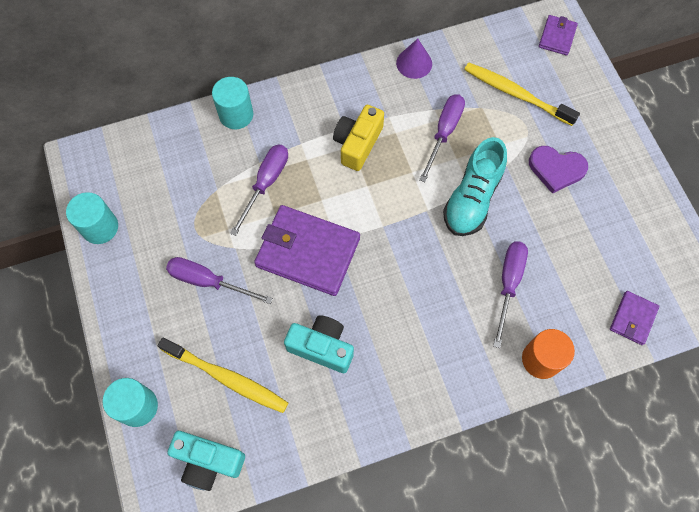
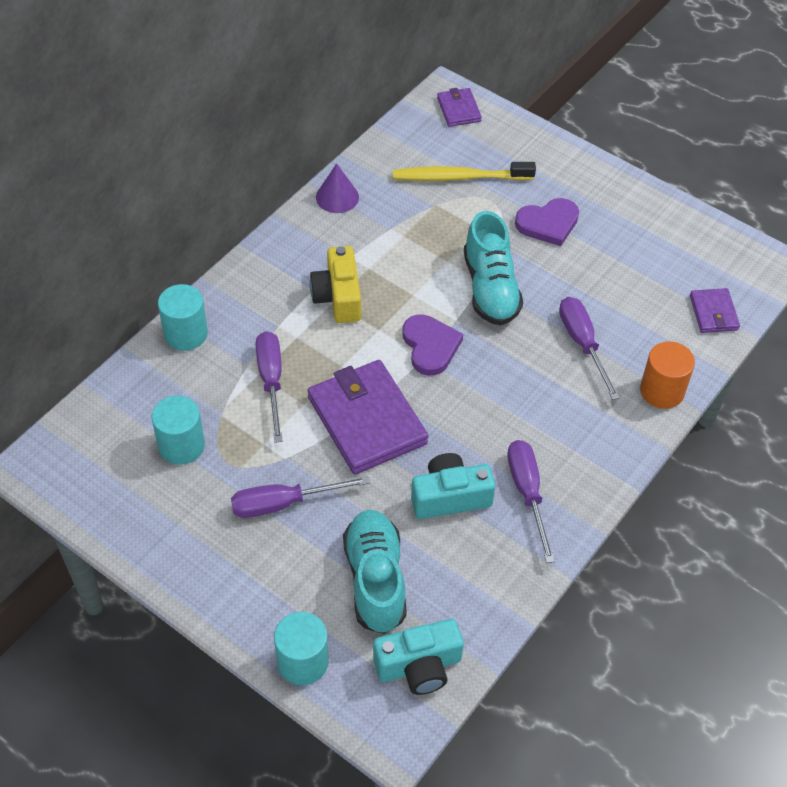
camera: 35 degrees left, 15 degrees down
(100, 227) = (118, 518): turquoise cylinder -> turquoise cylinder (181, 445)
(226, 377) = (375, 580): yellow toothbrush -> turquoise shoe
(308, 252) = (366, 420): purple wallet -> purple wallet turned 75 degrees clockwise
(394, 220) = (430, 346): none -> purple heart
(444, 133) = (417, 244): purple screwdriver -> purple screwdriver (527, 493)

